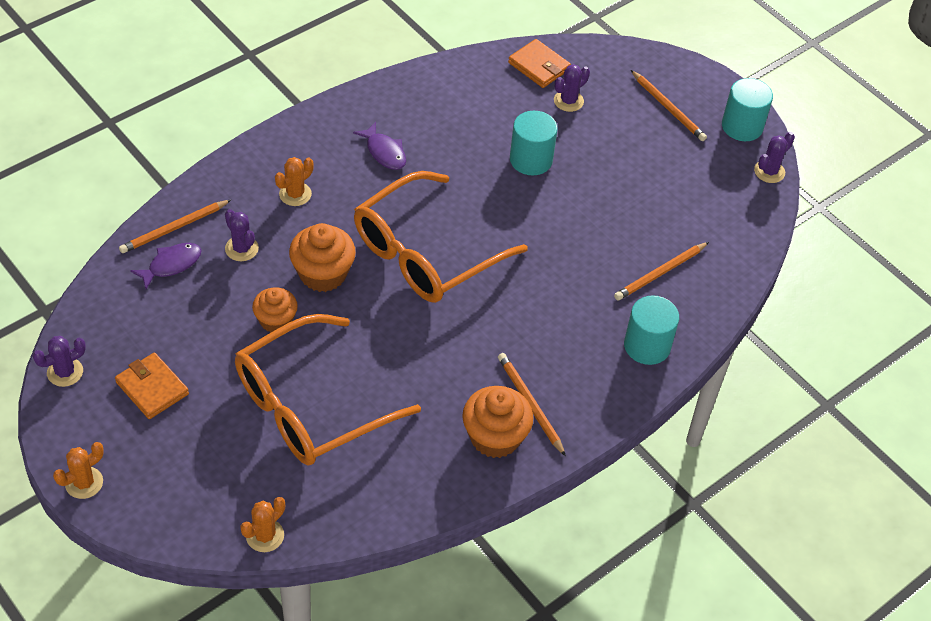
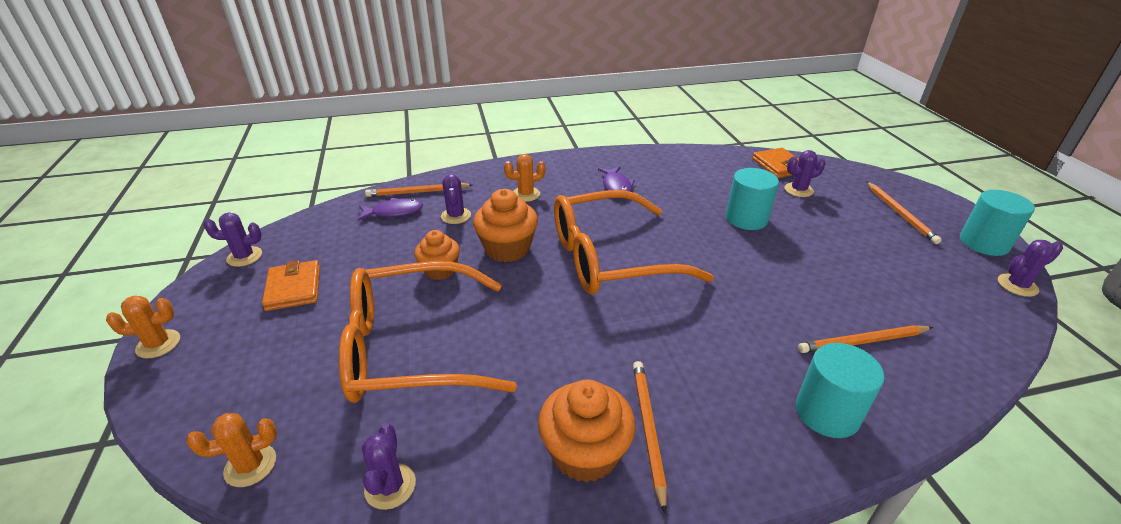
camera: 30 degrees right, 15 degrees down
(376, 509) = (390, 486): none -> purple cactus

